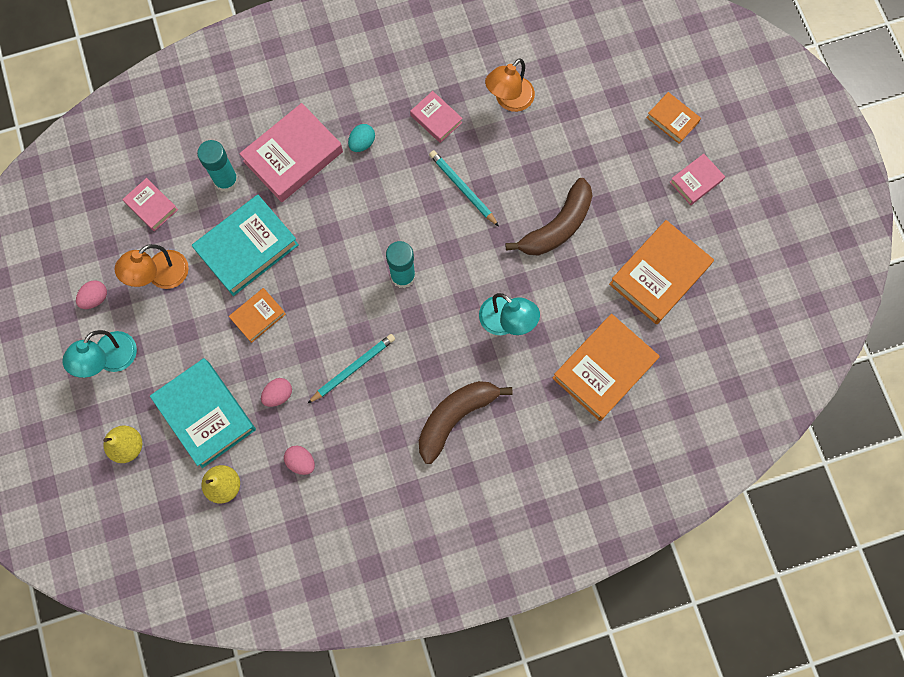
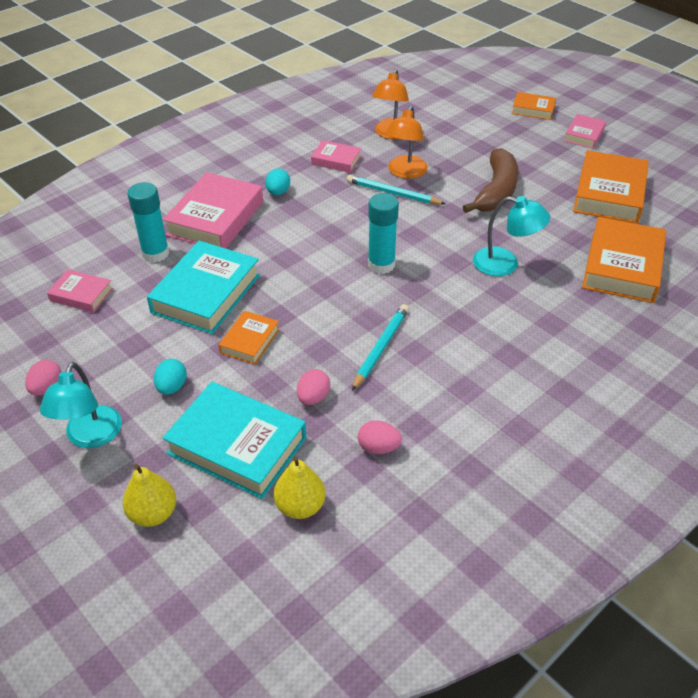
camera: 25 degrees left, 30 degrees down
(161, 276) = (119, 345): orange lamp -> orange lamp (405, 172)
(183, 338) = (172, 387): none -> turquoise egg
(455, 417) = (515, 349): brown banana -> none

